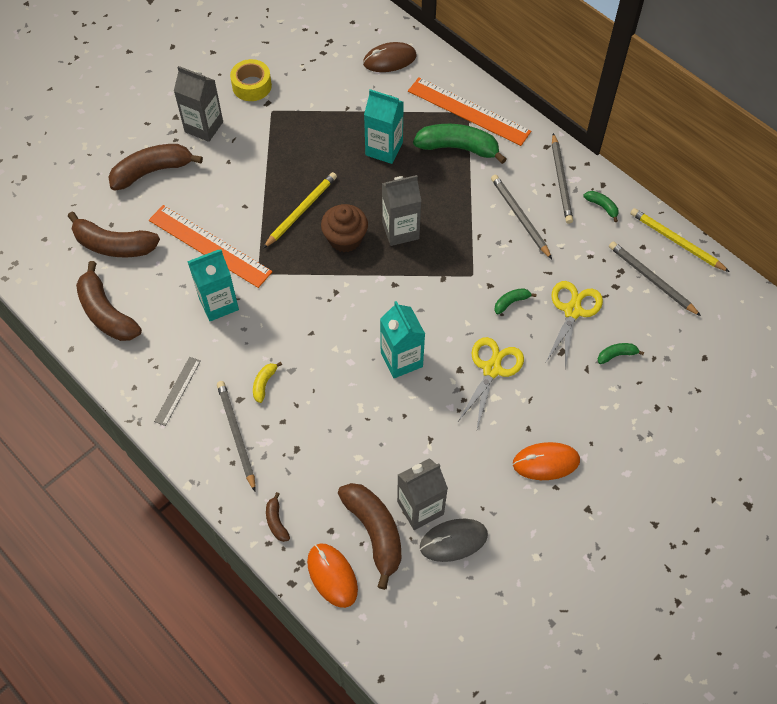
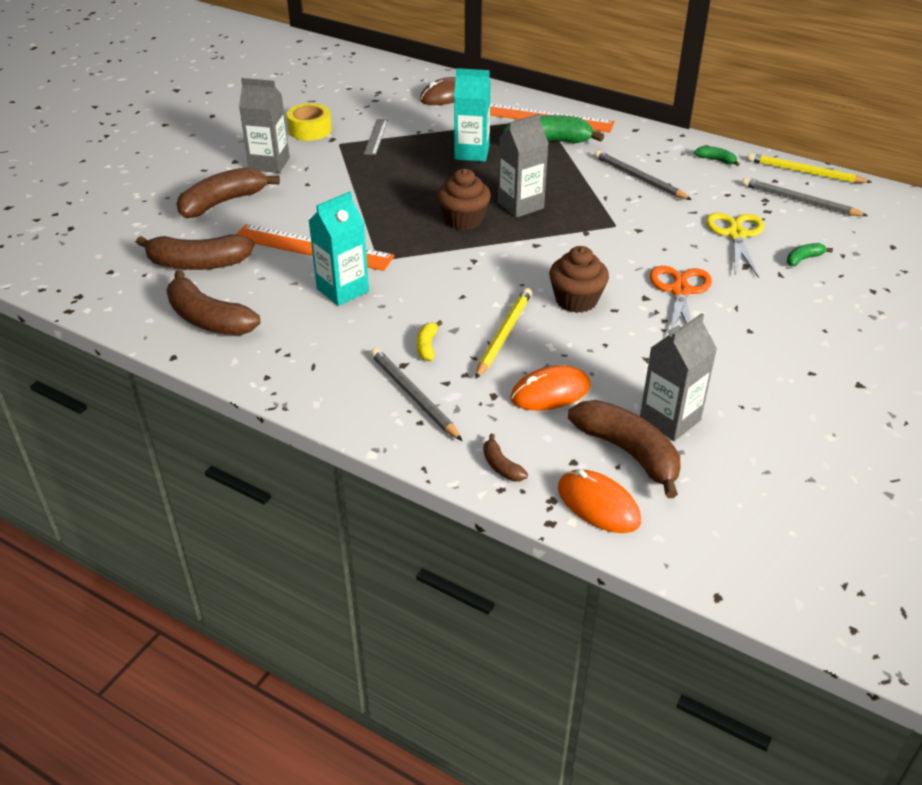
camera: 15 degrees left, 20 degrees down
(178, 391) = (323, 370): grey ruler -> grey ruler (376, 137)
(301, 211) = (405, 207): yellow pencil -> yellow pencil (503, 334)
(401, 359) = (576, 300): turquoise carton -> brown cupcake
(453, 541) = (726, 442): grey mouse -> none
(492, 369) = (680, 291): yellow scissors -> orange scissors
(511, 302) = (669, 238): green banana -> none
(546, 462) = (787, 354): orange mouse -> orange mouse (550, 392)
(561, 181) = (664, 149): grey pencil -> none

